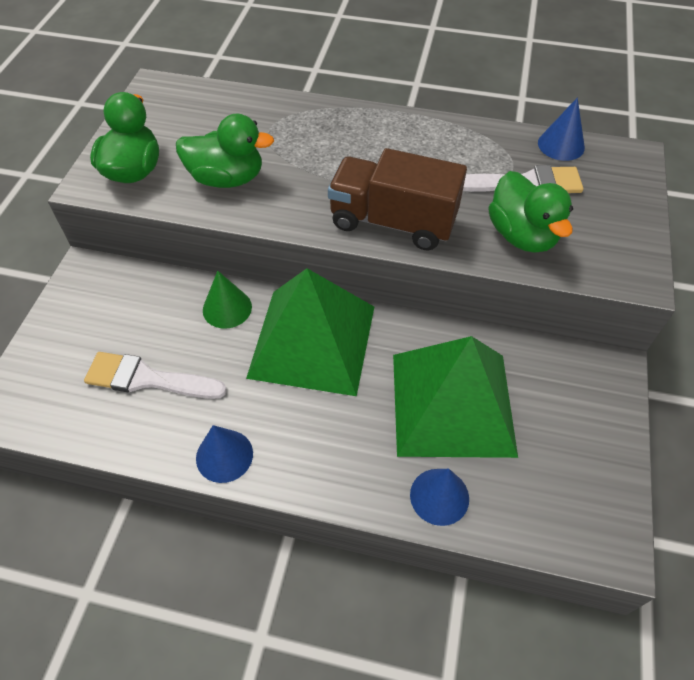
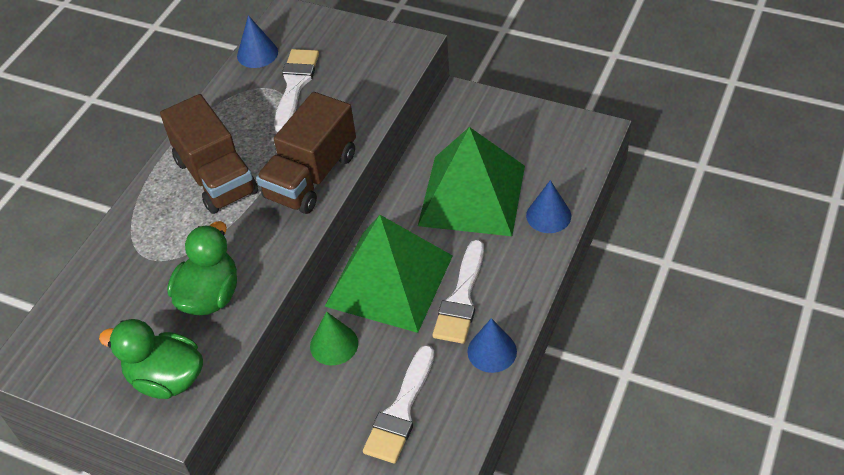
camera: 75 degrees left, 5 degrees down
(295, 414) = (461, 298): none -> white brush
(376, 151) = (216, 177): none -> brown truck
(522, 235) = (353, 98): green duck -> none

